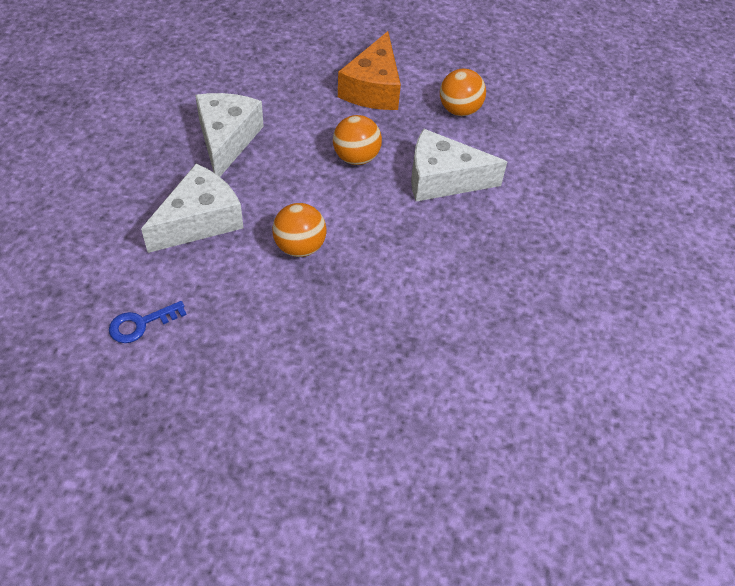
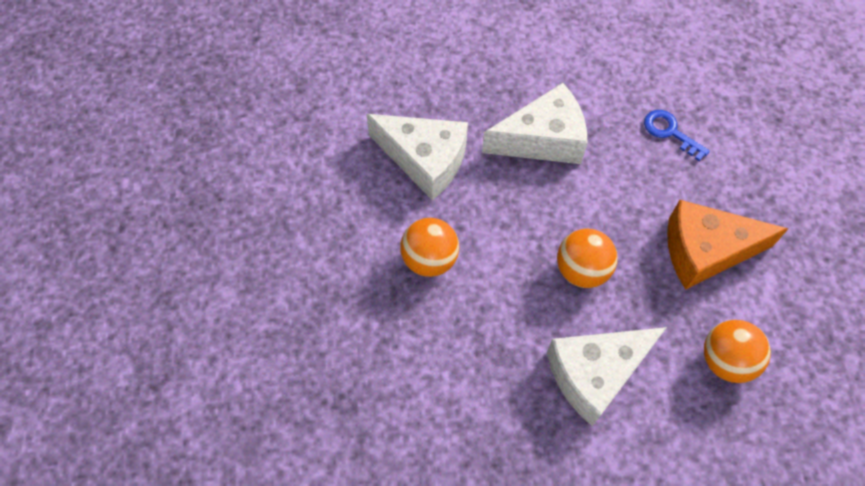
camera: 75 degrees right, 10 degrees up
(141, 324) = (289, 164): blue key -> blue key (670, 132)
(442, 179) = (595, 374): white cheese -> white cheese turned 105 degrees counterclockwise

